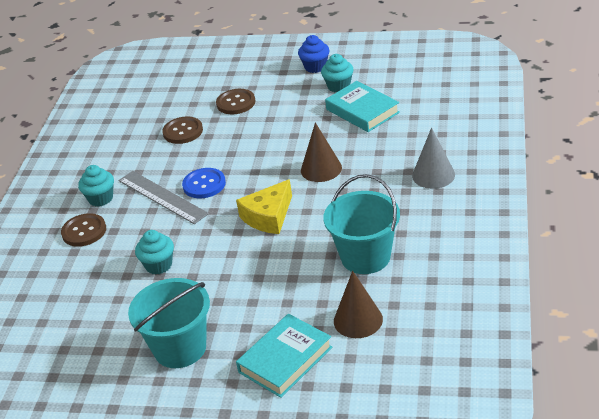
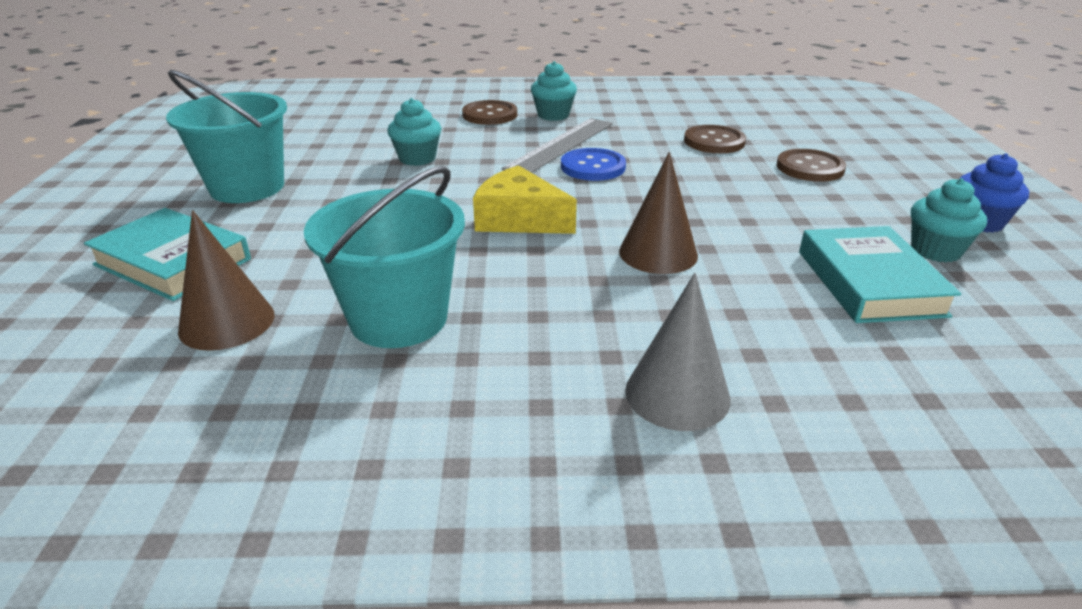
camera: 75 degrees right, 5 degrees down
(362, 111) = (869, 283): turquoise book -> turquoise book turned 45 degrees counterclockwise

